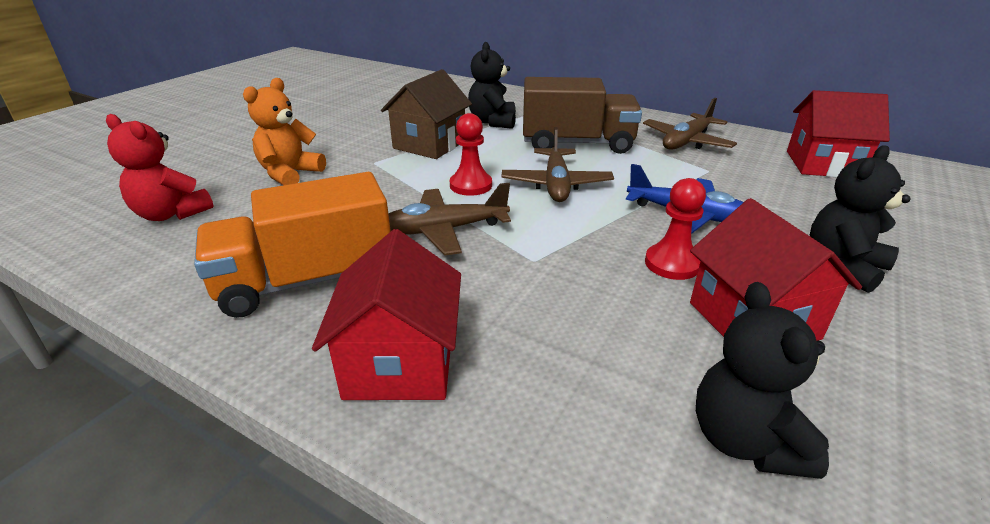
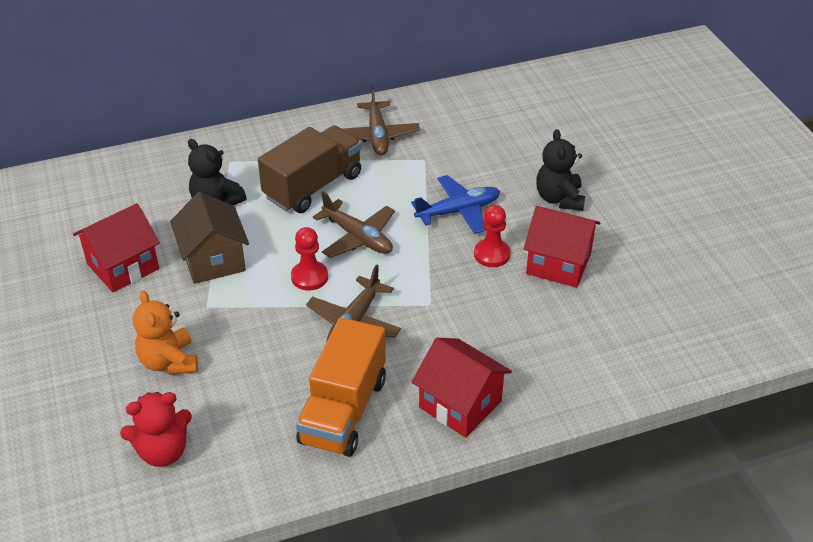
camera: 50 degrees left, 10 degrees up
(745, 440) = (610, 325): black teddy bear -> none
(823, 164) = (475, 109): red house -> red house (123, 266)

